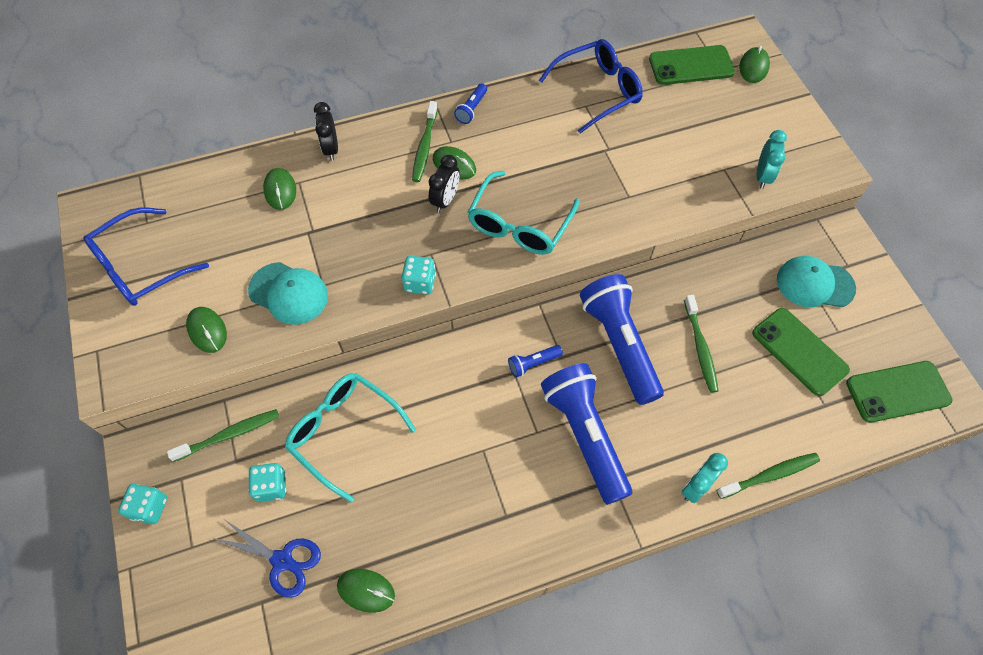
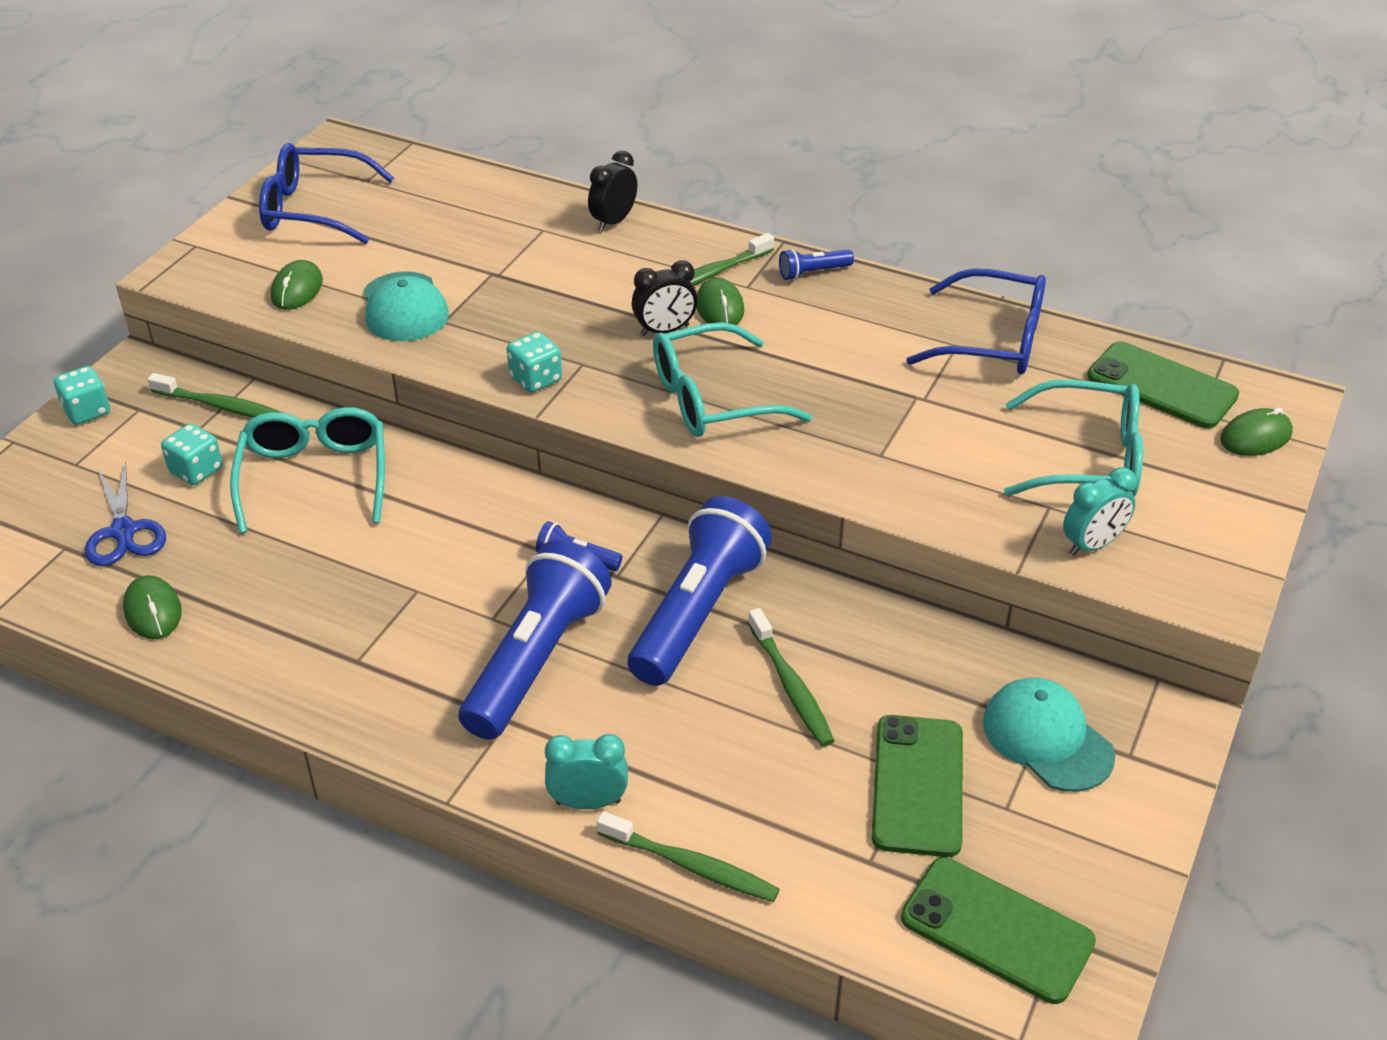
camera: 45 degrees right, 20 degrees down
(280, 190) = (516, 226): green mouse -> none
(700, 348) = (791, 686): green toothbrush -> green toothbrush turned 60 degrees counterclockwise
(709, 130) = (1088, 459): none -> turquoise glasses

